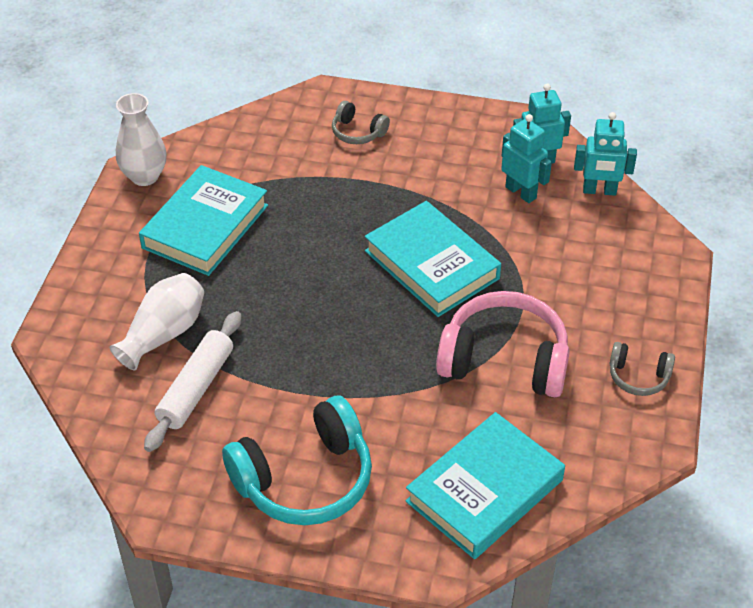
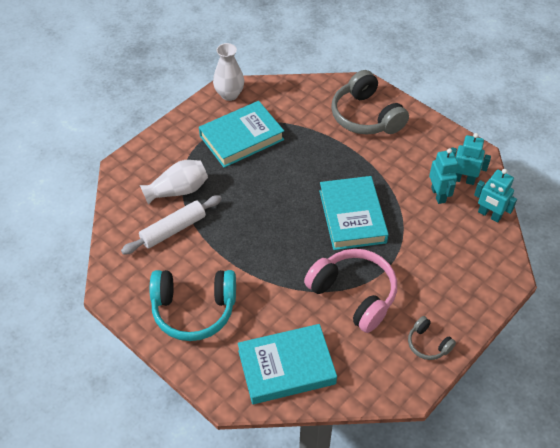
camera: 30 degrees right, 5 degrees up
(358, 132) = (366, 116): grey headphones -> grey headphones, size x2.04

